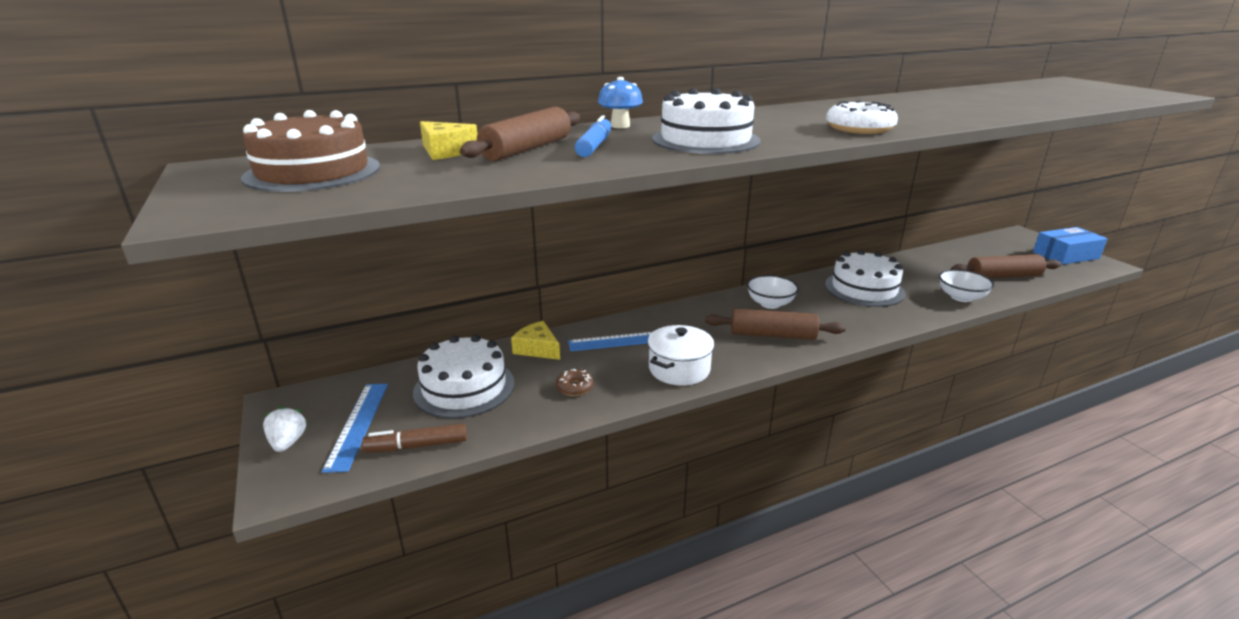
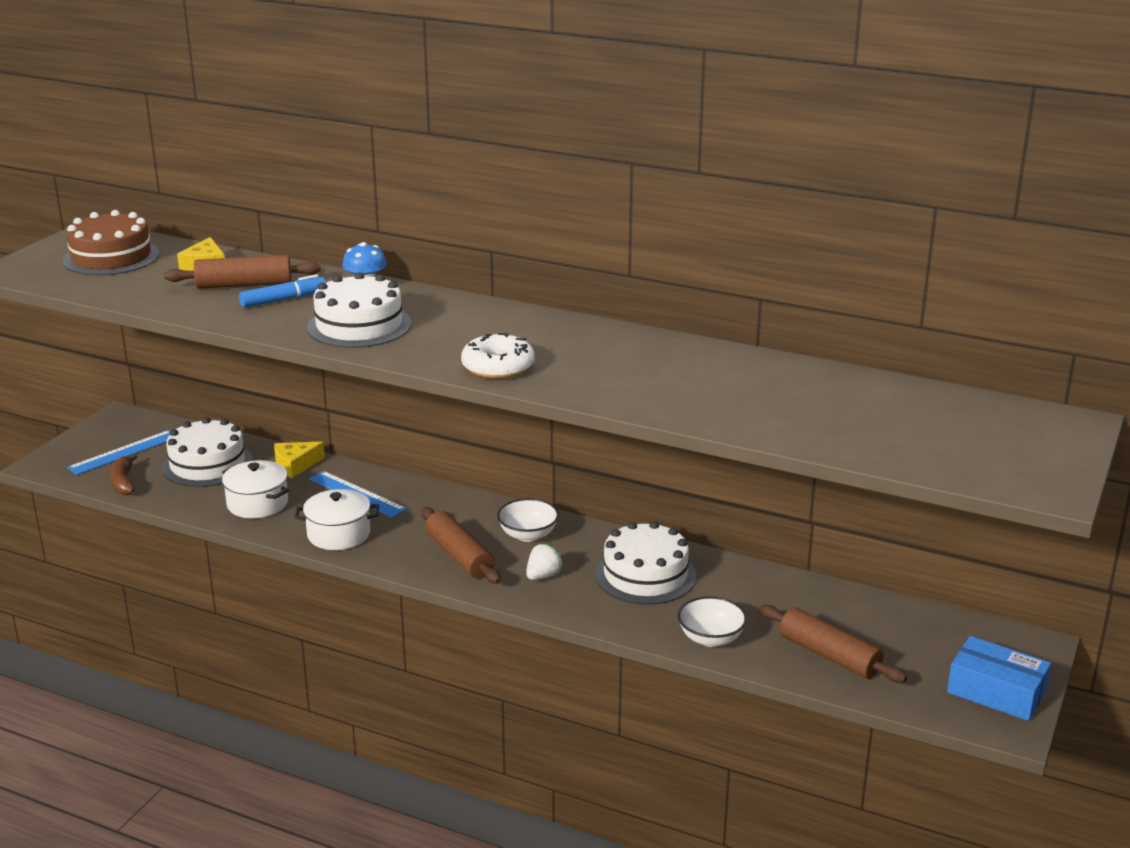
camera: 50 degrees right, 0 degrees up
(288, 442) = (82, 442): white strawberry -> white strawberry (543, 576)
(417, 446) = (123, 482): brown marker -> brown banana
(537, 349) = (295, 465): yellow cheese -> yellow cheese turned 120 degrees counterclockwise
(575, 387) = (257, 503): brown donut -> white pot

